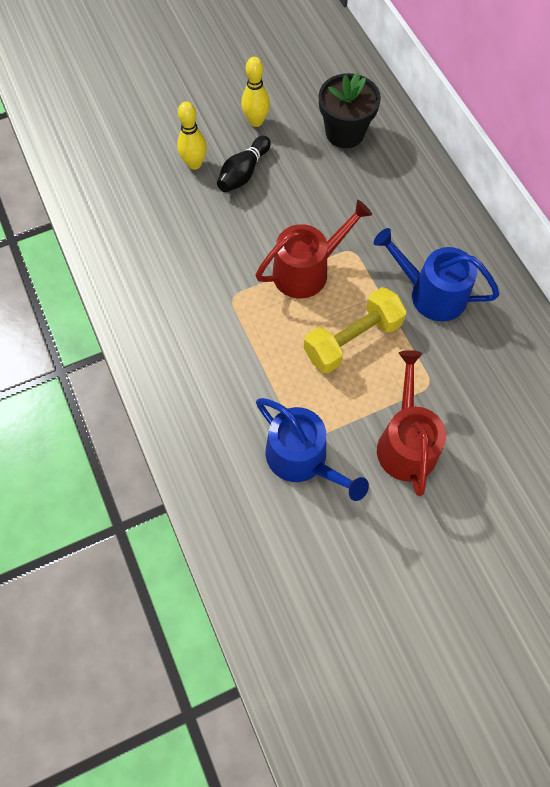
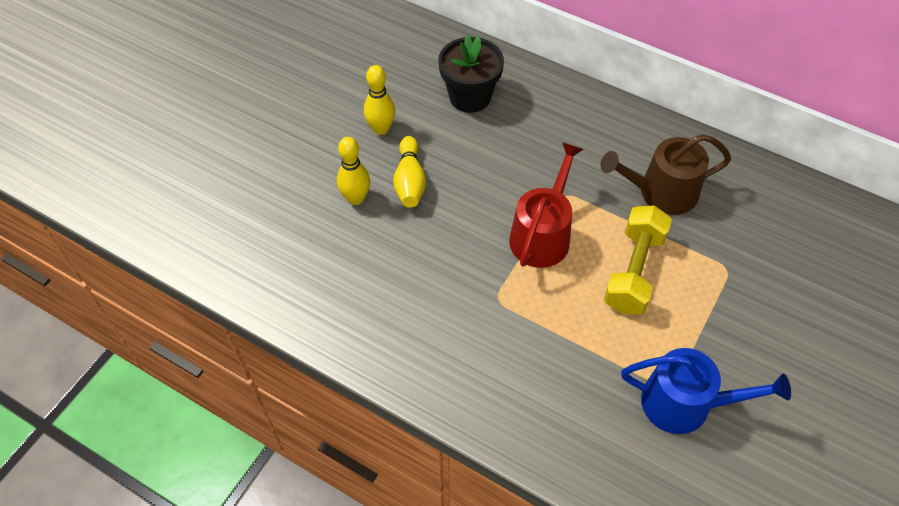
camera: 35 degrees left, 10 degrees down
(243, 173) = (410, 181): black bowling pin -> yellow bowling pin
(406, 443) = (753, 331): red watering can -> none
(431, 293) = (661, 192): blue watering can -> brown watering can

